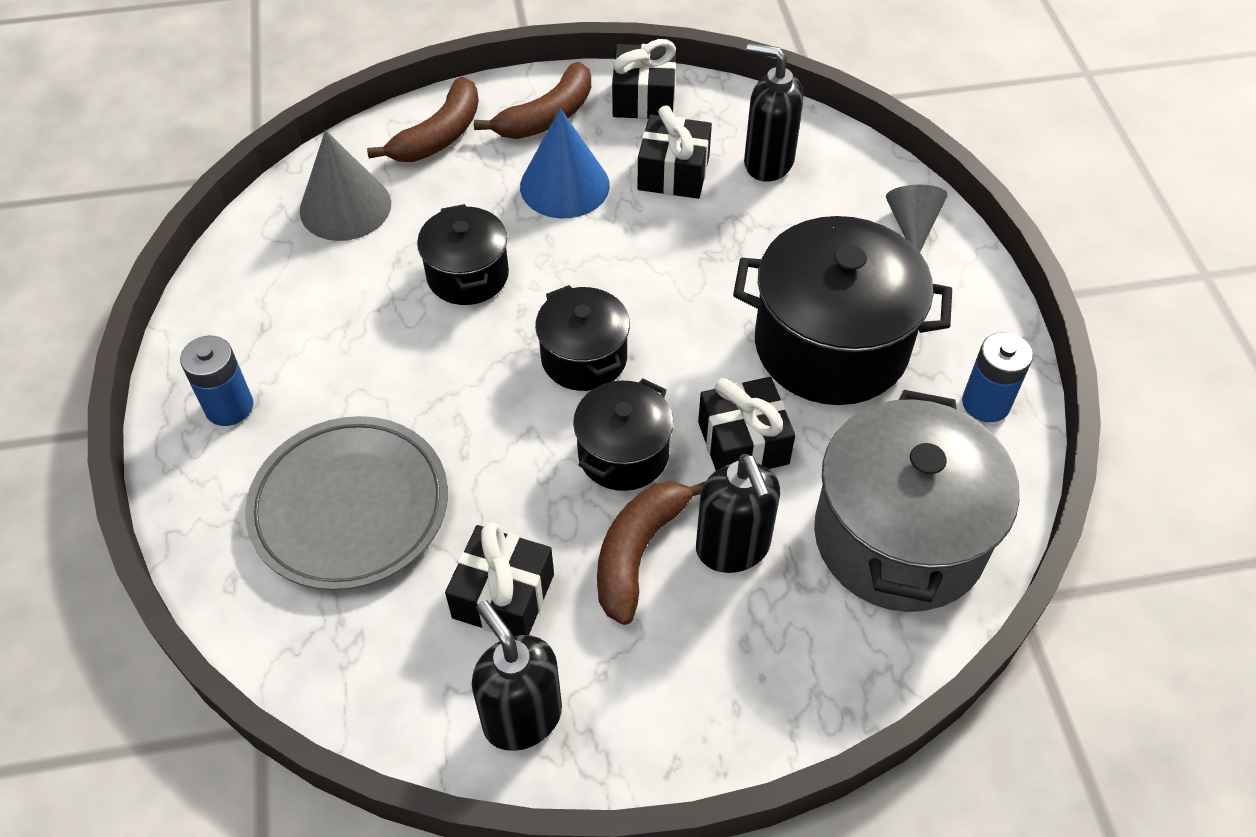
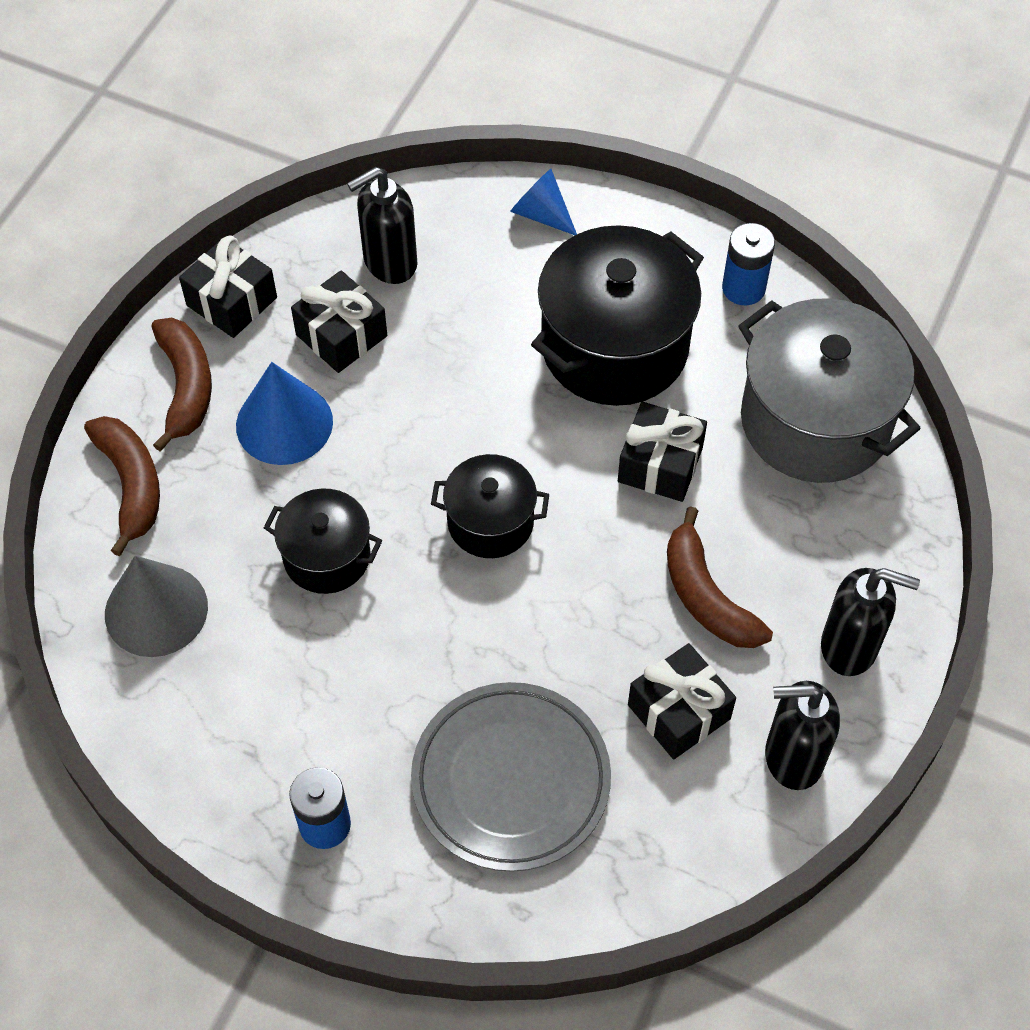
camera: 55 degrees left, 5 degrees up
(623, 454) = (608, 551): black pot -> none
(733, 548) = (748, 531): black soap dispenser -> black soap dispenser (850, 647)
(912, 225) = (541, 214): grey cone -> blue cone

